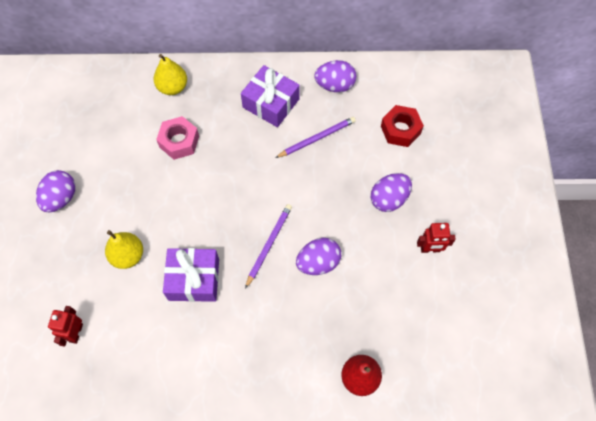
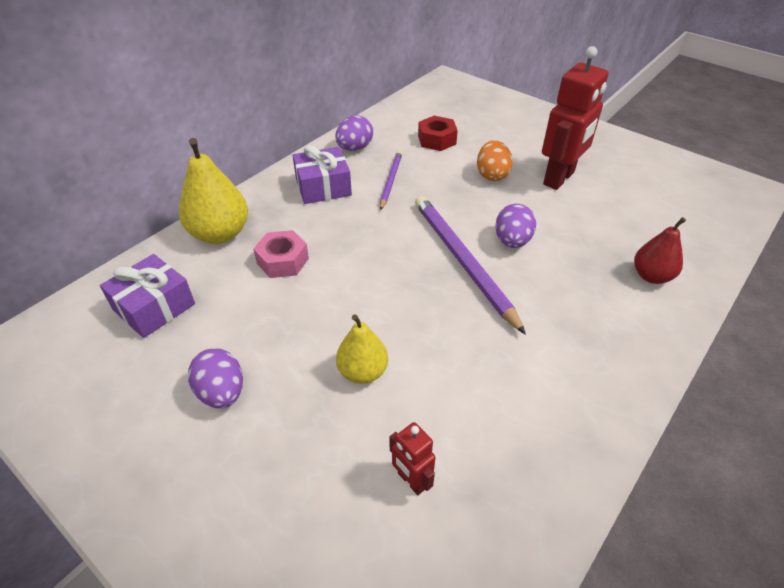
camera: 50 degrees left, 20 degrees down
(172, 87) = (220, 234): yellow pear -> yellow pear, size x1.58
(194, 279) = (446, 333): purple gift -> purple gift (154, 307)
(269, 244) = (462, 261): purple pencil -> purple pencil, size x1.82
(389, 199) = (492, 175): purple egg -> orange egg
(430, 249) = (559, 178): red robot -> red robot, size x2.08

